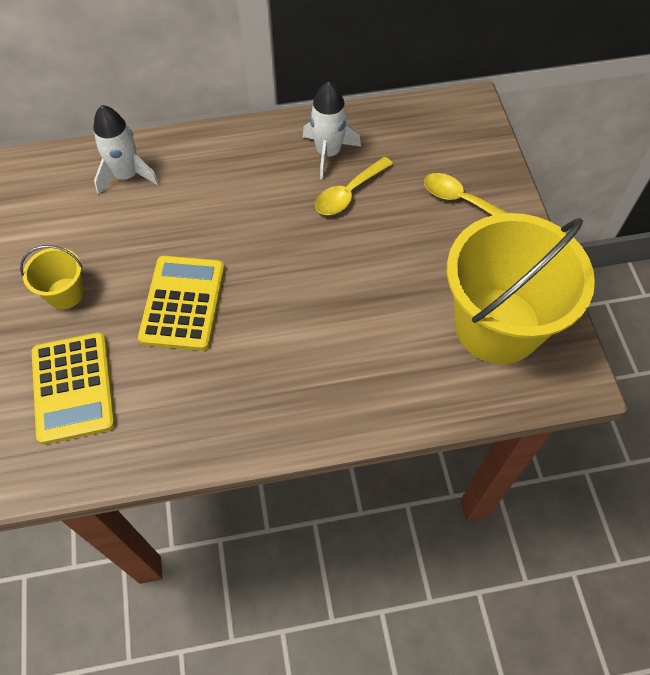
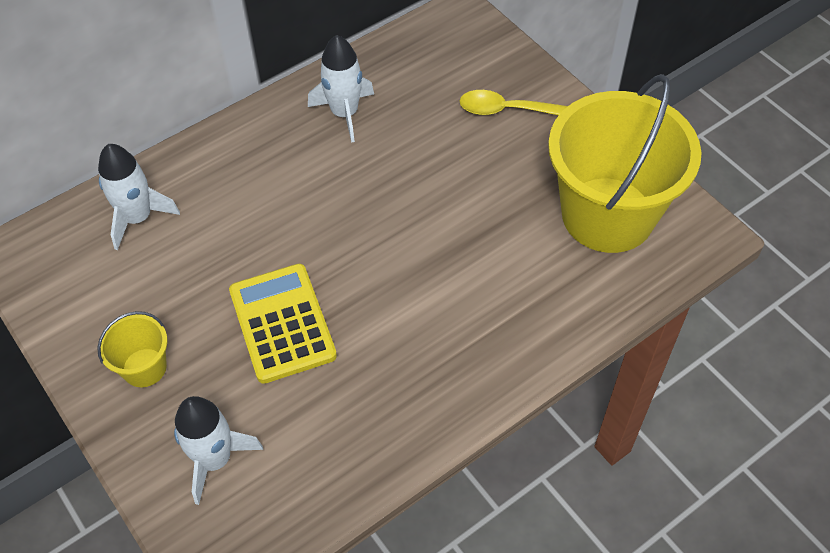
camera: 25 degrees left, 5 degrees down
(73, 388) = (215, 459): yellow calculator -> white rocket
(348, 193) = (389, 145): yellow spoon -> none

